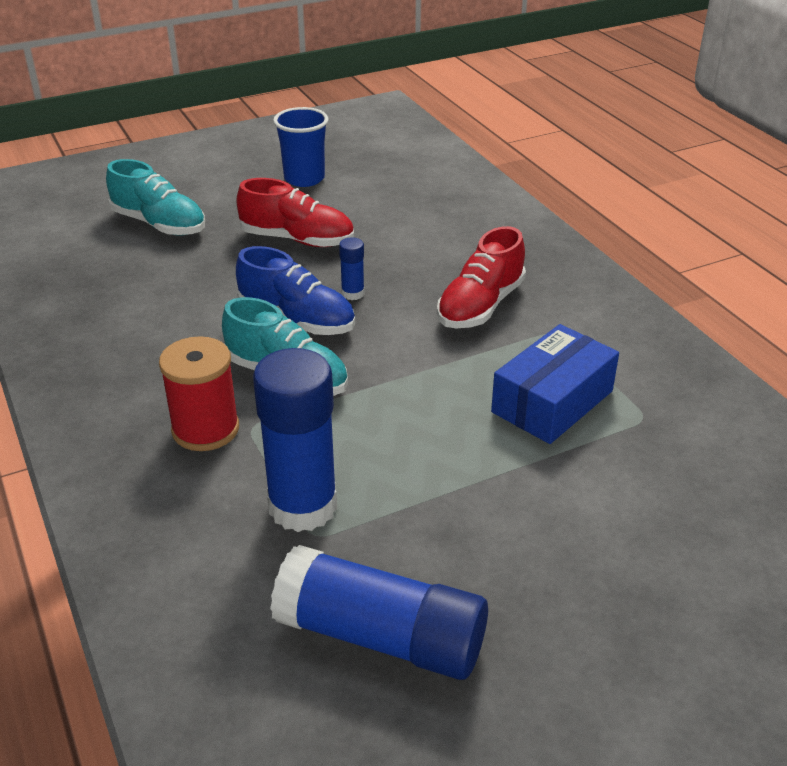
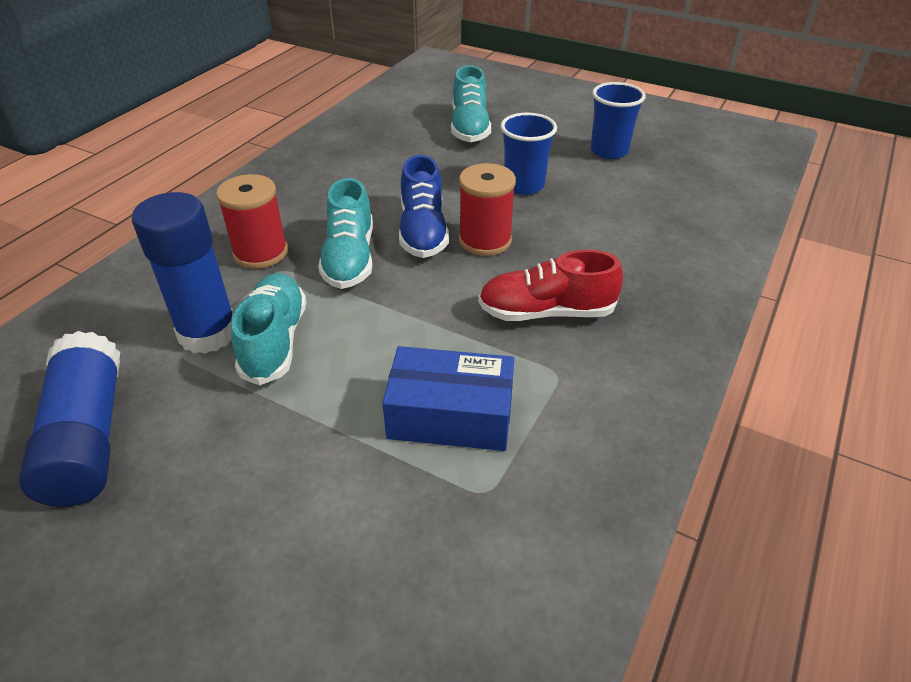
camera: 55 degrees right, 5 degrees up
(297, 239) = (524, 185): red shoe -> blue cup
(352, 293) = (485, 240): blue glue stick -> red spool
(362, 465) = (274, 341): none -> turquoise shoe

